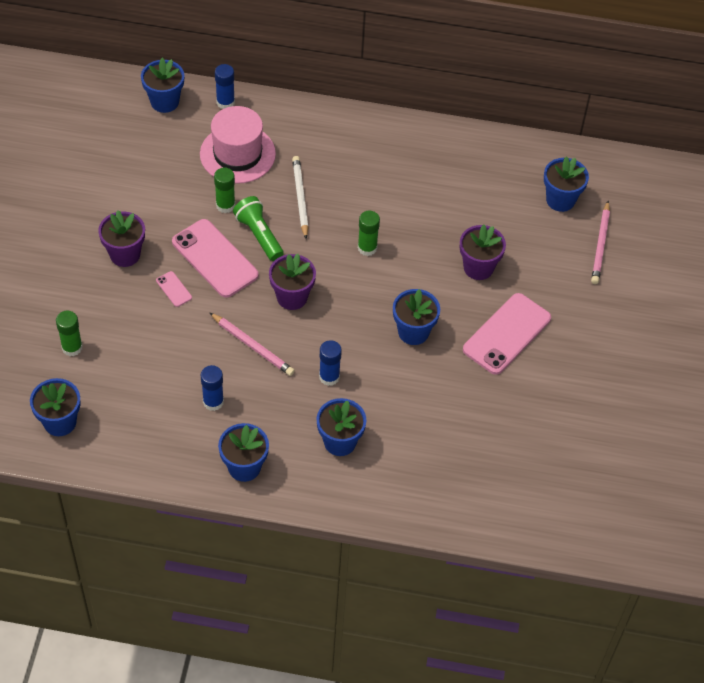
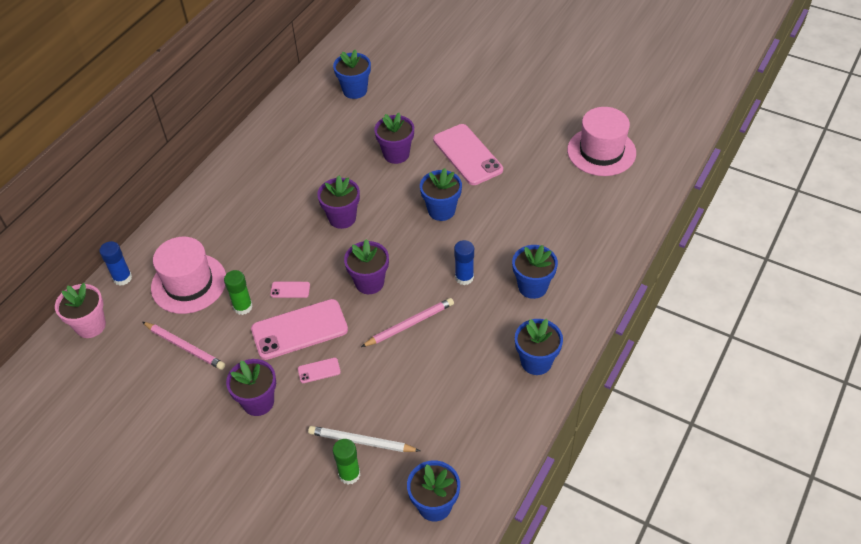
camera: 65 degrees left, 5 degrees down
(164, 102) = (90, 326): blue flower pot -> pink flower pot
(213, 402) = (458, 369): blue glue stick -> none
(259, 235) = (290, 290): green flashlight -> pink phone
(300, 198) = (264, 250): white pencil -> white pencil (361, 441)
(367, 248) = (342, 218): green glue stick -> purple flower pot
(571, 466) = (601, 151): none -> pink hat
(600, 245) = (408, 81): pink pencil -> pink pencil (185, 347)

